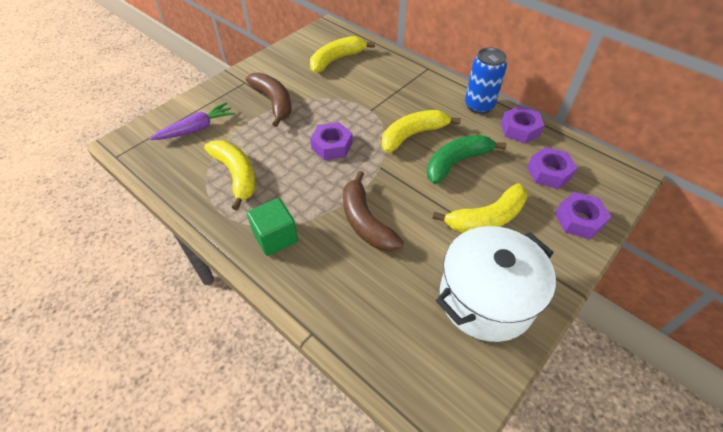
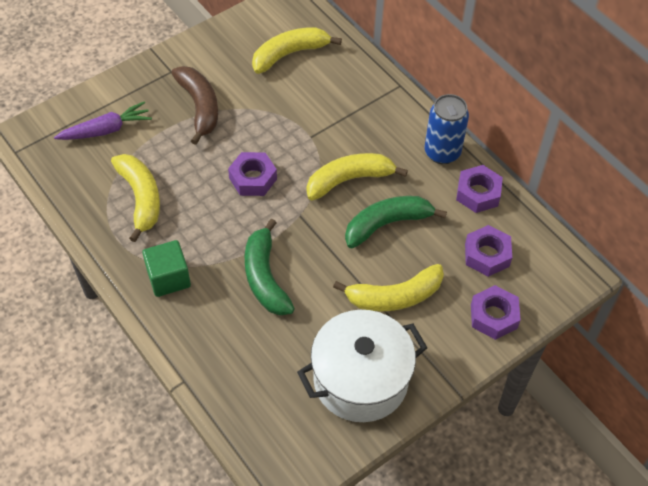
camera: 10 degrees right, 5 degrees up
(365, 221) = (265, 277): brown banana -> green banana

